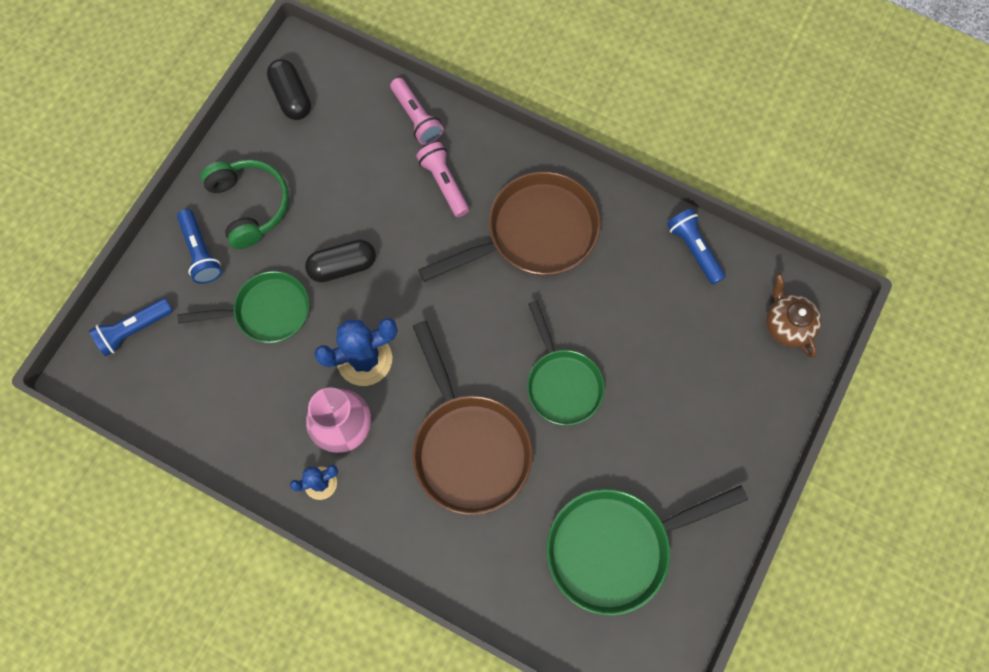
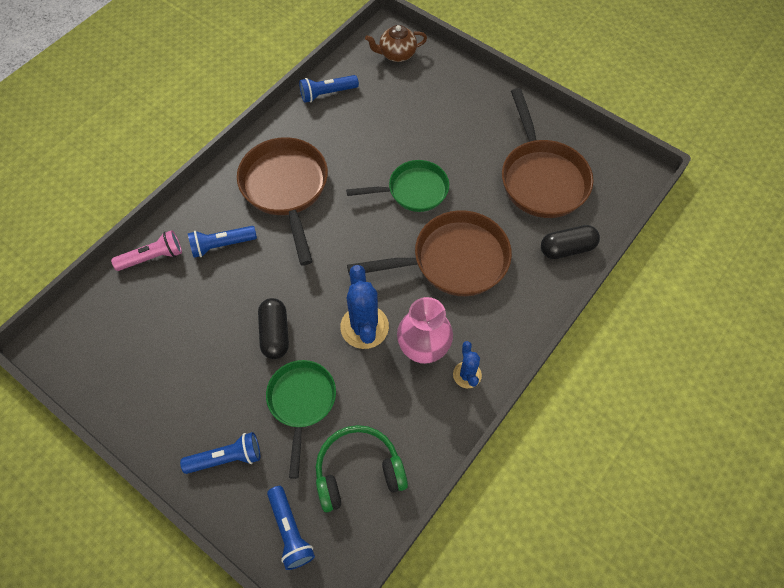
camera: 80 degrees left, 10 degrees down
(250, 205) = (192, 407): green headphones -> green headphones (358, 471)
(291, 97) = (91, 358): black capsule -> black capsule (567, 248)
(444, 183) = (222, 245): pink flashlight -> blue flashlight
(615, 548) = (541, 178): green pan -> brown pan

